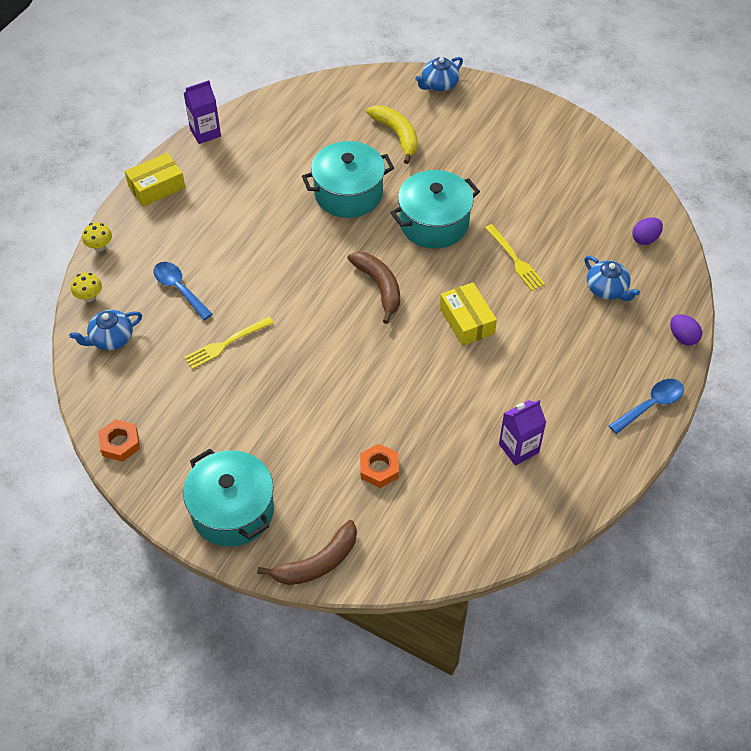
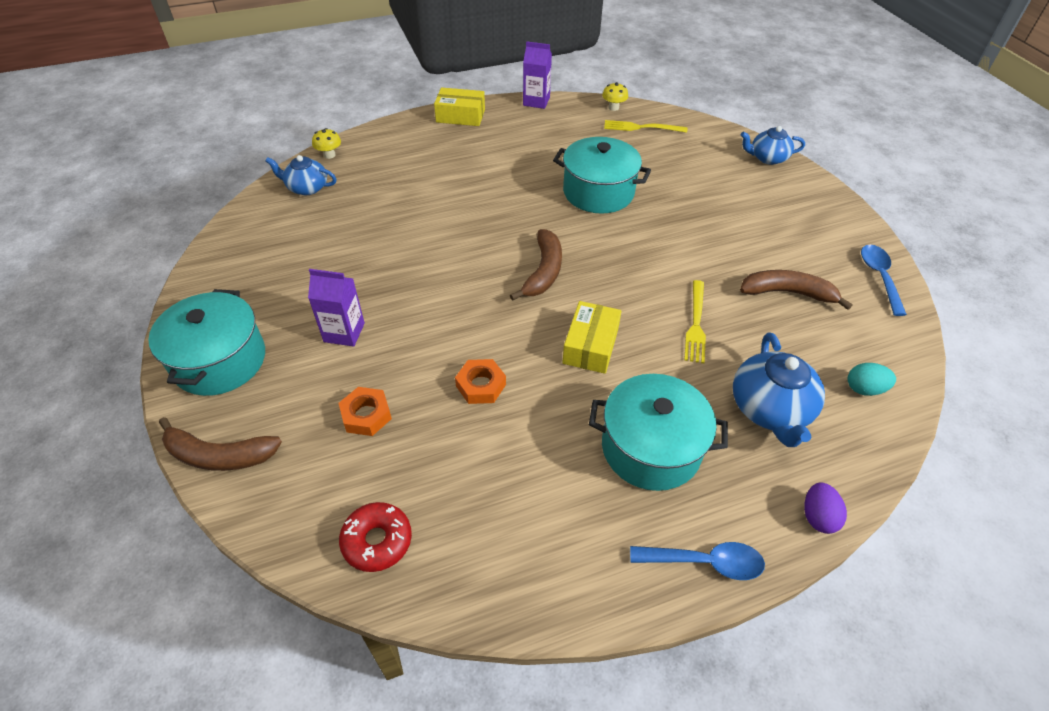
camera: 40 degrees right, 5 degrees down
(99, 246) = (377, 130): yellow mushroom -> yellow mushroom (613, 107)
(120, 443) = (218, 257): orange nut -> orange nut (481, 385)
(179, 289) = (392, 184): blue spoon -> blue spoon (879, 277)
(226, 344) = (375, 238): yellow fork -> yellow fork (641, 127)
(397, 135) = (688, 174): yellow banana -> none
(434, 223) = (648, 252): turquoise pot -> turquoise pot (651, 448)
(473, 530) = (377, 541): none -> red donut
(518, 448) = (511, 496): purple carton -> purple carton (344, 332)
(549, 197) = (787, 293): none -> brown banana
(607, 289) = (770, 409): blue teapot -> blue teapot, size x1.52
(645, 239) = (864, 389): purple egg -> turquoise egg

